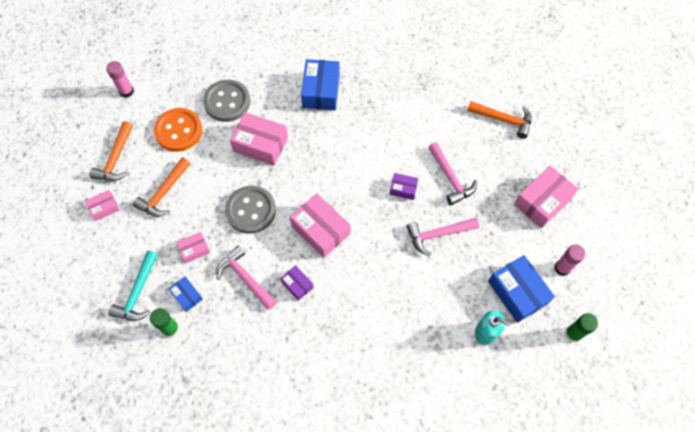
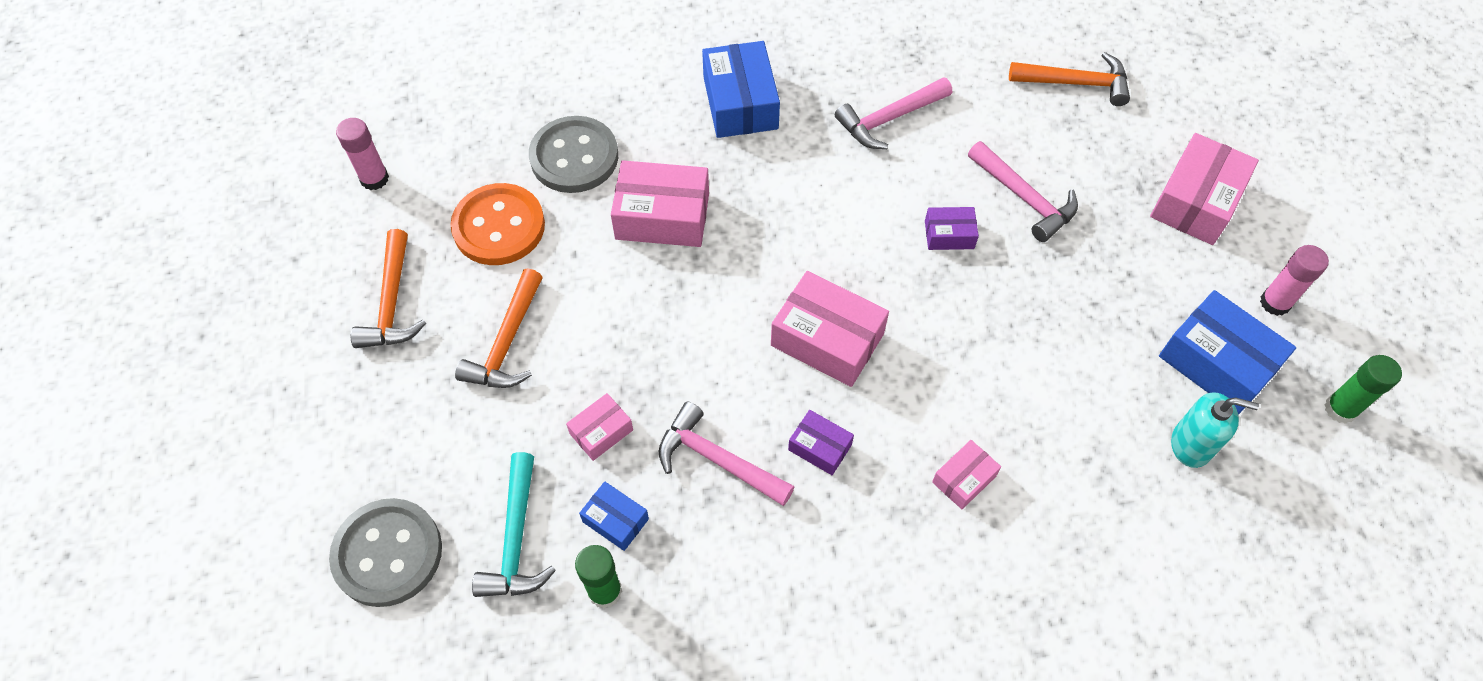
camera: 15 degrees left, 5 degrees down
(104, 208) = (397, 397): pink box -> pink box (964, 479)
(251, 210) = (685, 335): grey button -> grey button (388, 553)
(438, 234) = (1040, 297): pink hammer -> pink hammer (889, 119)

